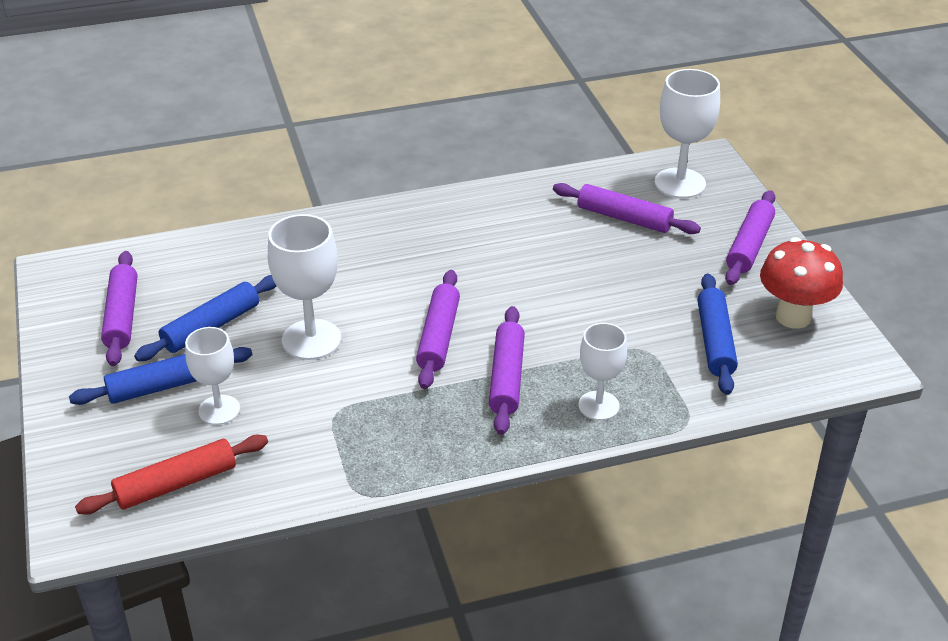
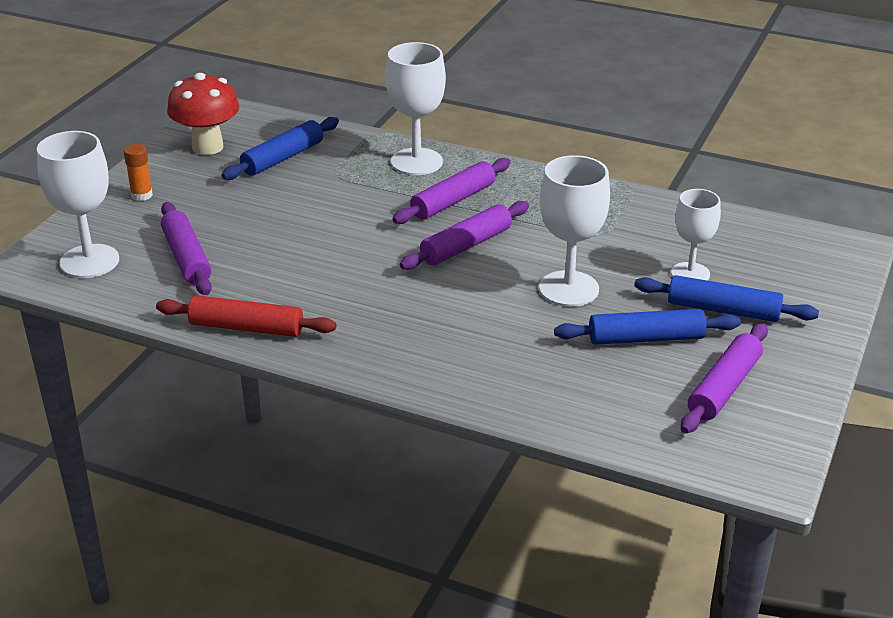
camera: 140 degrees left, 5 degrees down
(176, 484) = (758, 243): red rolling pin -> red rolling pin (246, 327)
(598, 405) = (416, 162): white goblet -> white goblet, size x1.53
(749, 246) = (141, 195): purple rolling pin -> orange glue stick

